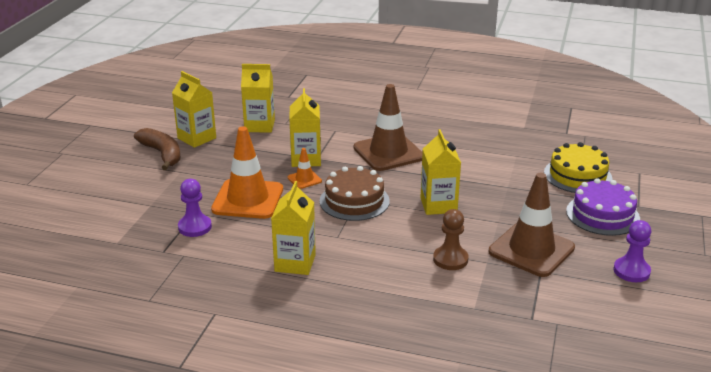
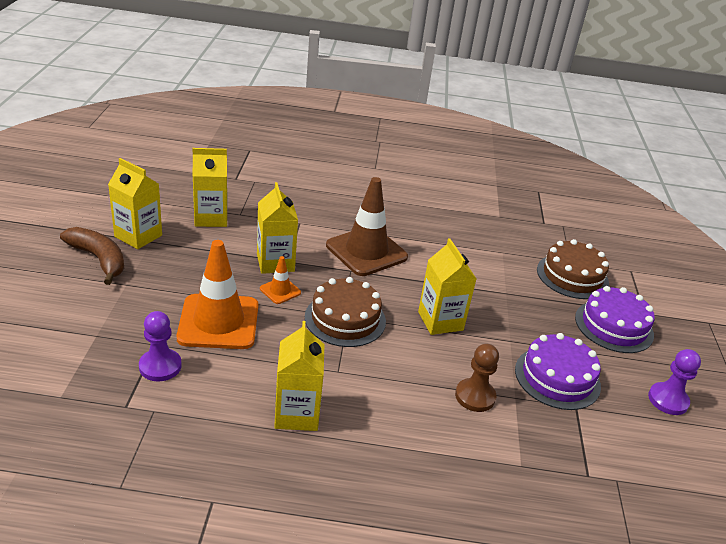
camera: 15 degrees left, 5 degrees up
(531, 250) = (557, 377): brown traffic cone -> purple cake
(577, 175) = (572, 276): yellow cake -> brown cake

